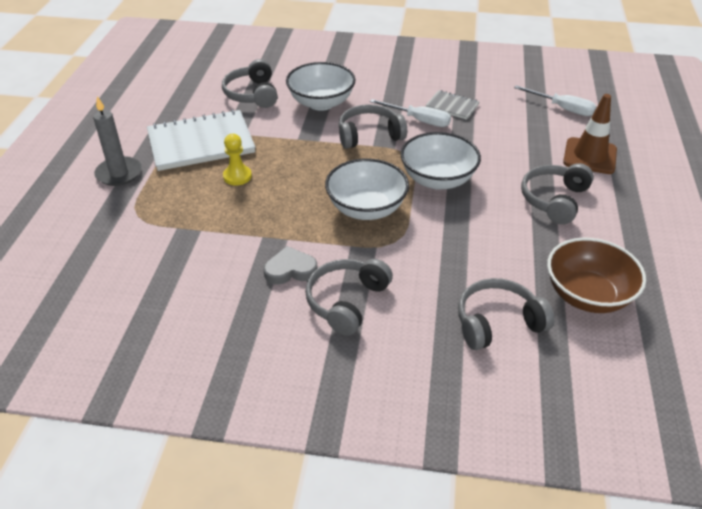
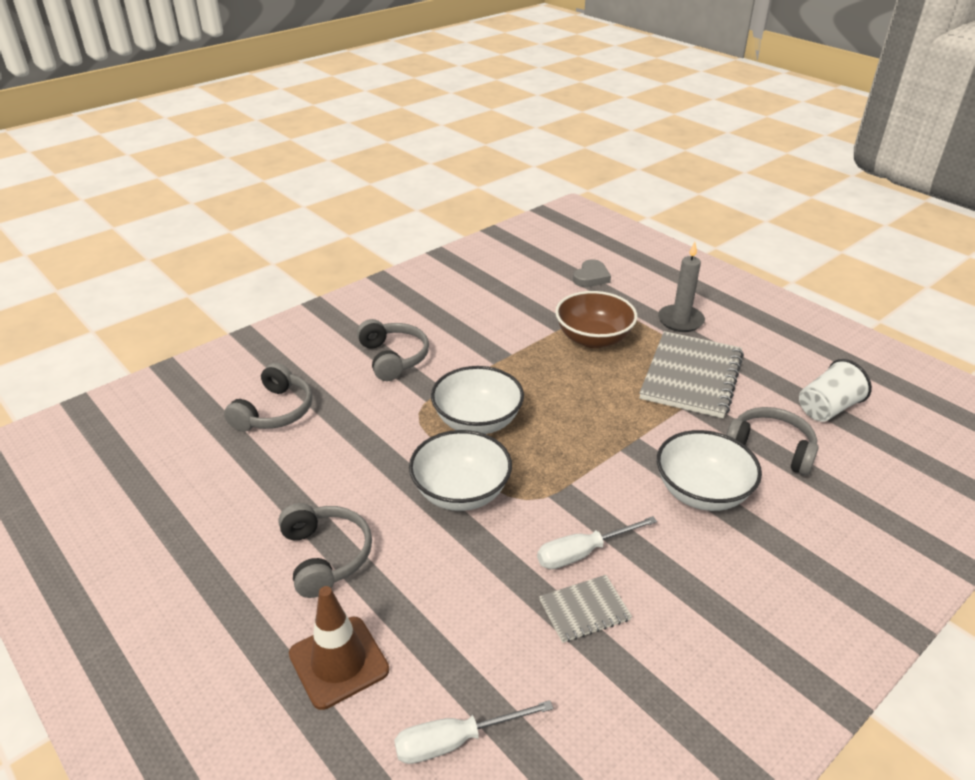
camera: 130 degrees right, 5 degrees down
(185, 87) = (827, 408): none -> white cup
(201, 143) = (691, 376): white notebook -> grey notebook
(237, 176) = (610, 374): yellow pawn -> none
(290, 270) = (458, 350): grey heart -> grey heart (591, 277)
(369, 135) = (593, 492): grey headphones -> none
(587, 295) = (218, 477): brown bowl -> brown bowl (593, 339)

